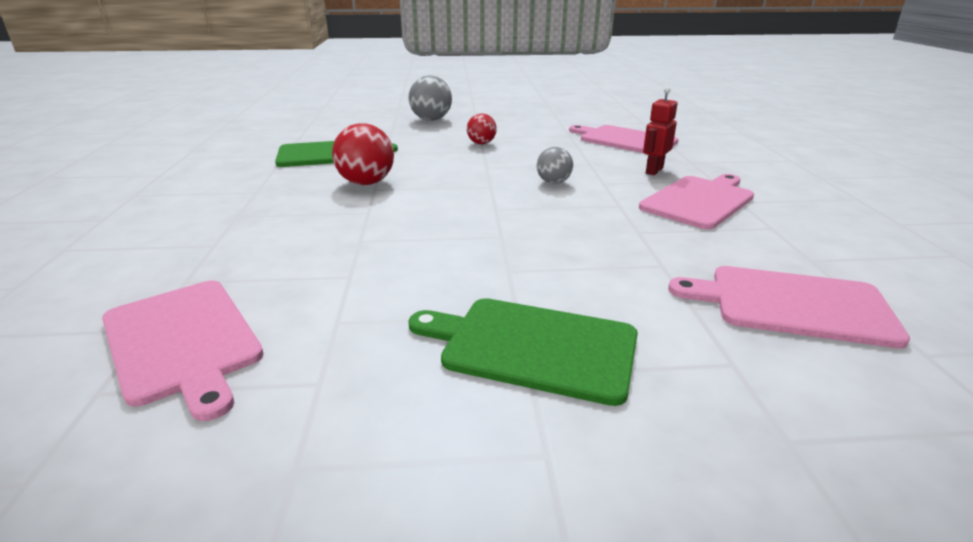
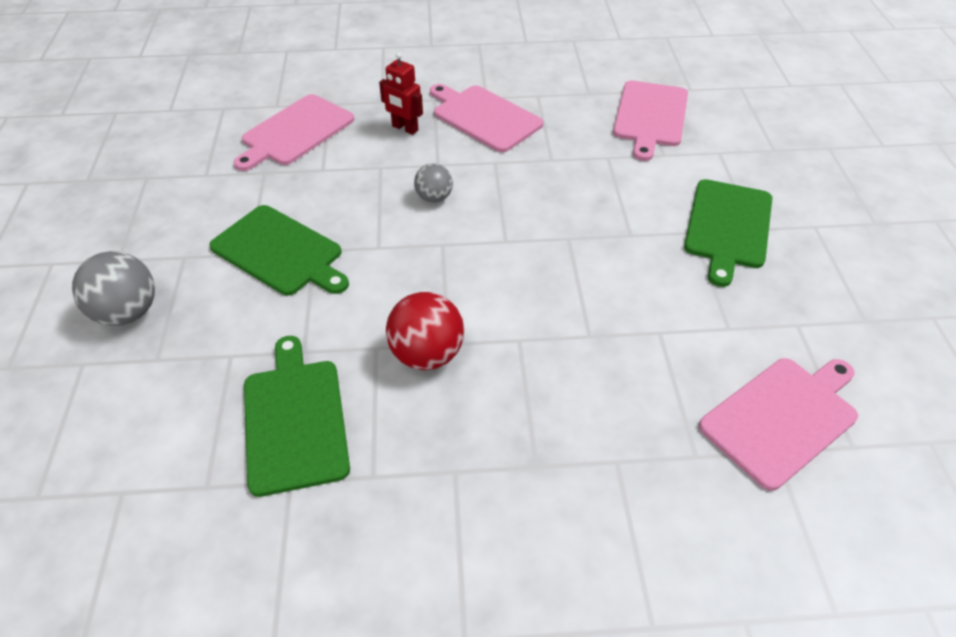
camera: 90 degrees left, 20 degrees up
(481, 143) = (280, 252): red ball -> green cutting board

